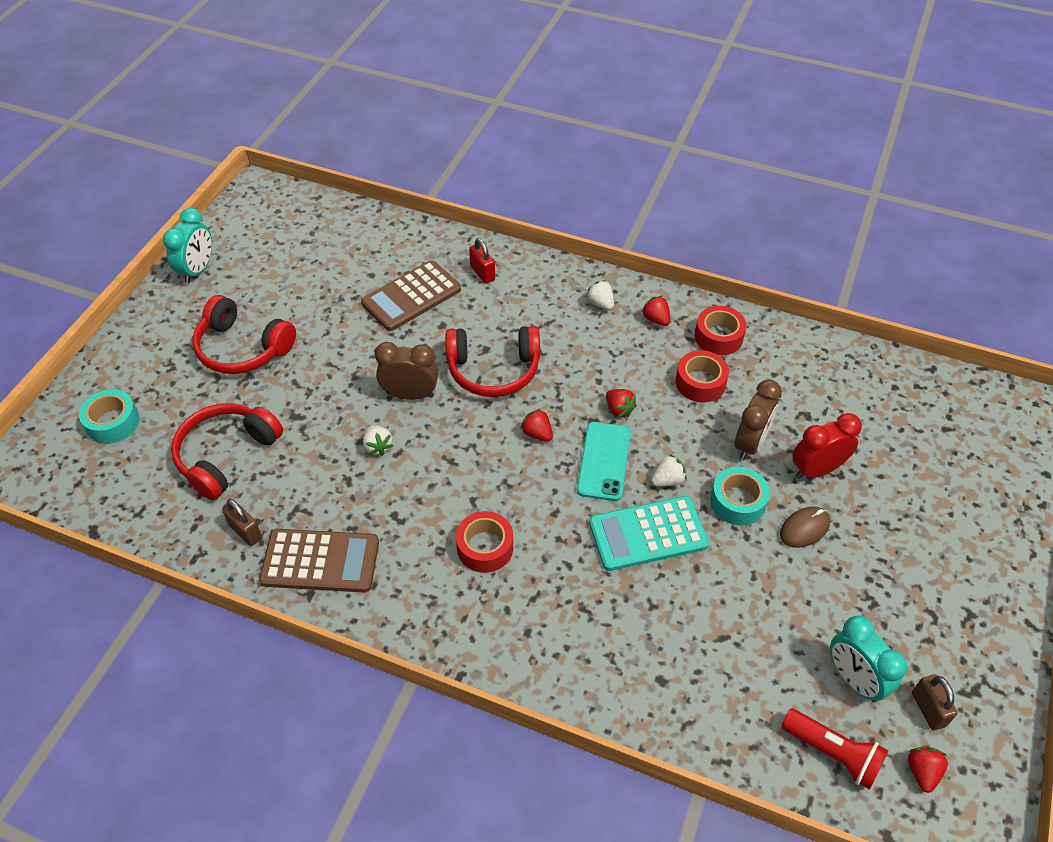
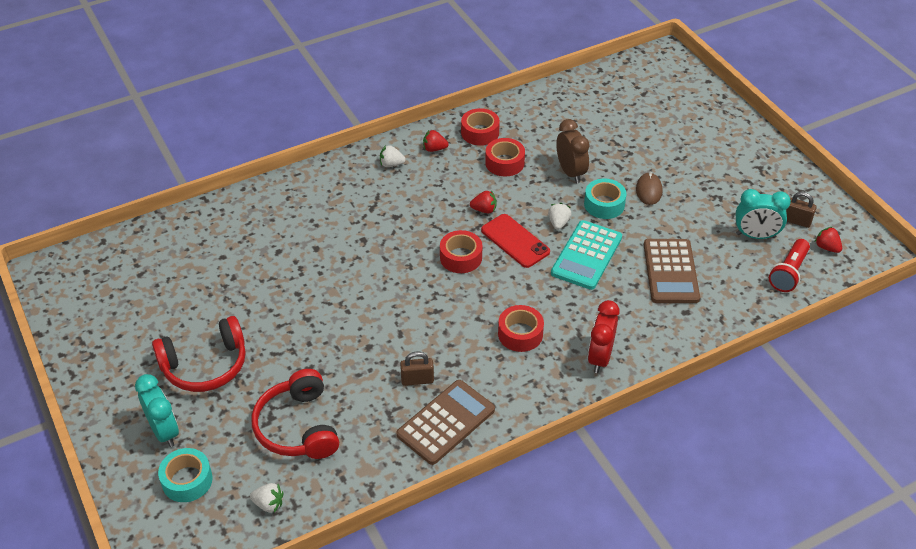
camera: 50 degrees left, 5 degrees down
(197, 270) = (88, 350): turquoise clock -> turquoise clock (164, 431)
(246, 532) = (378, 450): brown padlock -> brown padlock (417, 380)
(378, 446) = (383, 340): white strawberry -> white strawberry (268, 504)
(410, 394) = (358, 299): brown clock -> none
(411, 296) = (270, 248): brown calculator -> brown calculator (670, 272)
(482, 273) = (295, 201): red padlock -> none
(493, 370) = (385, 246): red headphones -> none
(537, 433) = (461, 257): red strawberry -> red tape
(604, 461) = (515, 241): turquoise phone -> red phone
(816, 470) = (616, 159): red clock -> red clock (600, 357)
(832, 753) = (788, 273): red flashlight -> red flashlight turned 135 degrees clockwise

